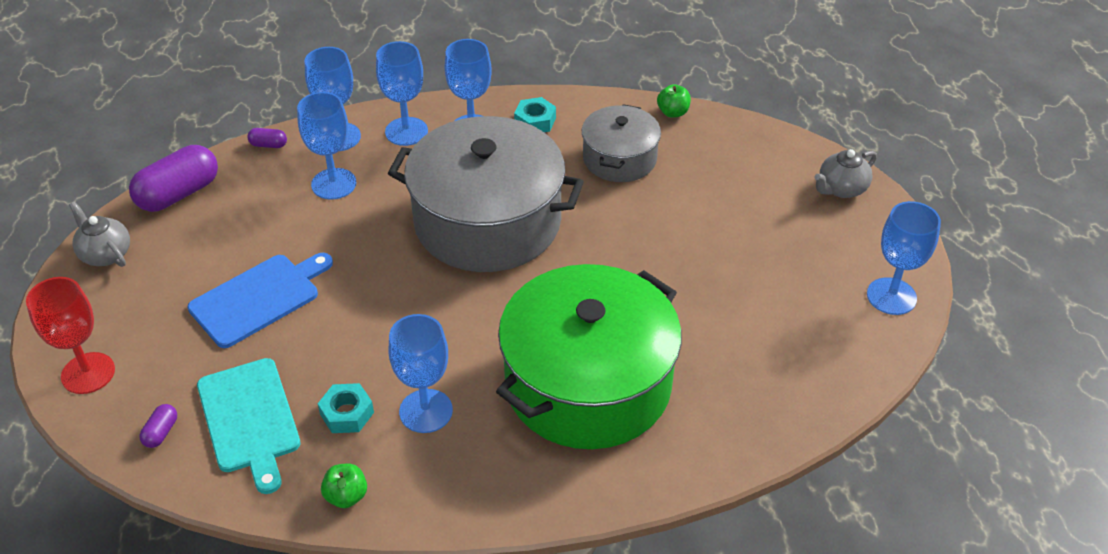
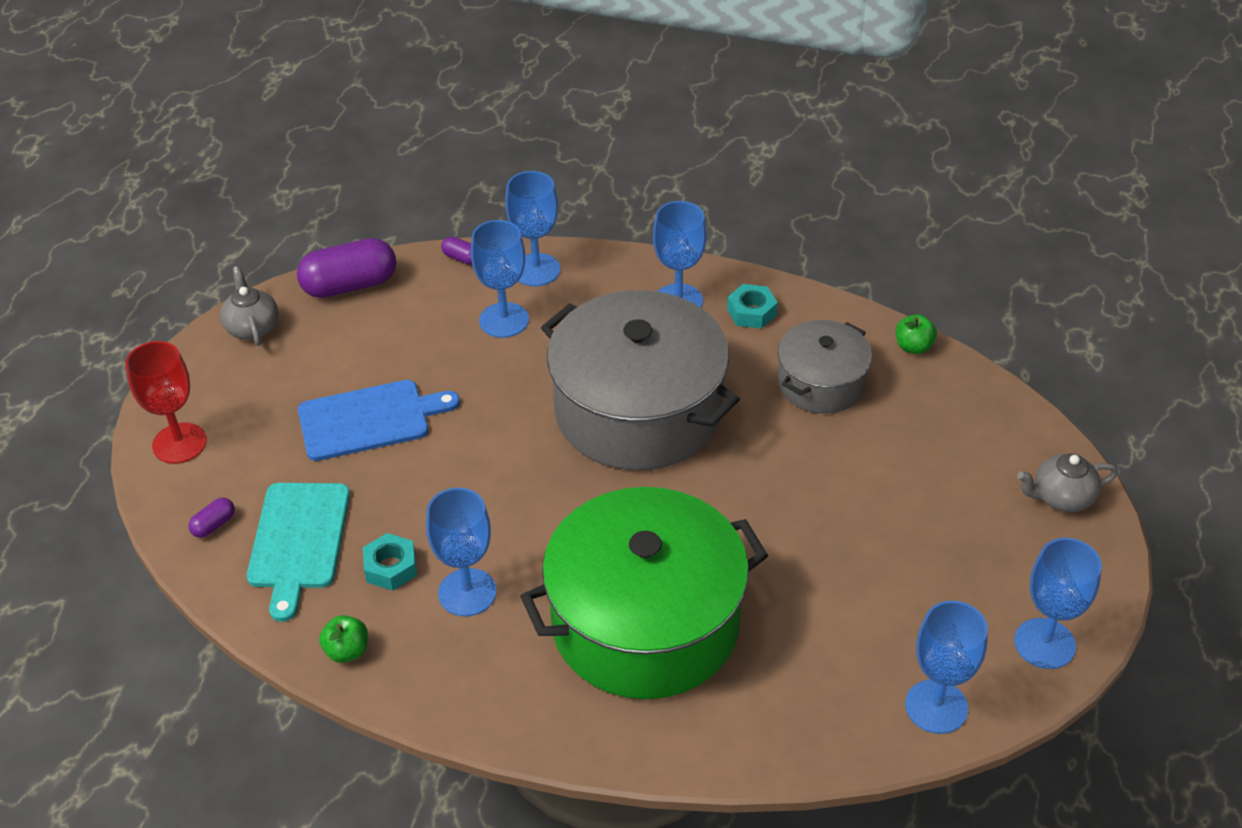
camera: 25 degrees right, 0 degrees up
(406, 131) = (608, 284): blue goblet -> blue goblet (936, 706)

